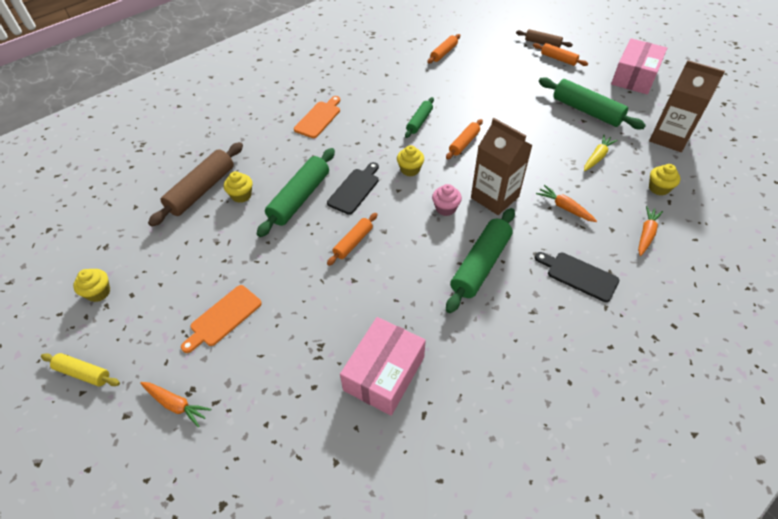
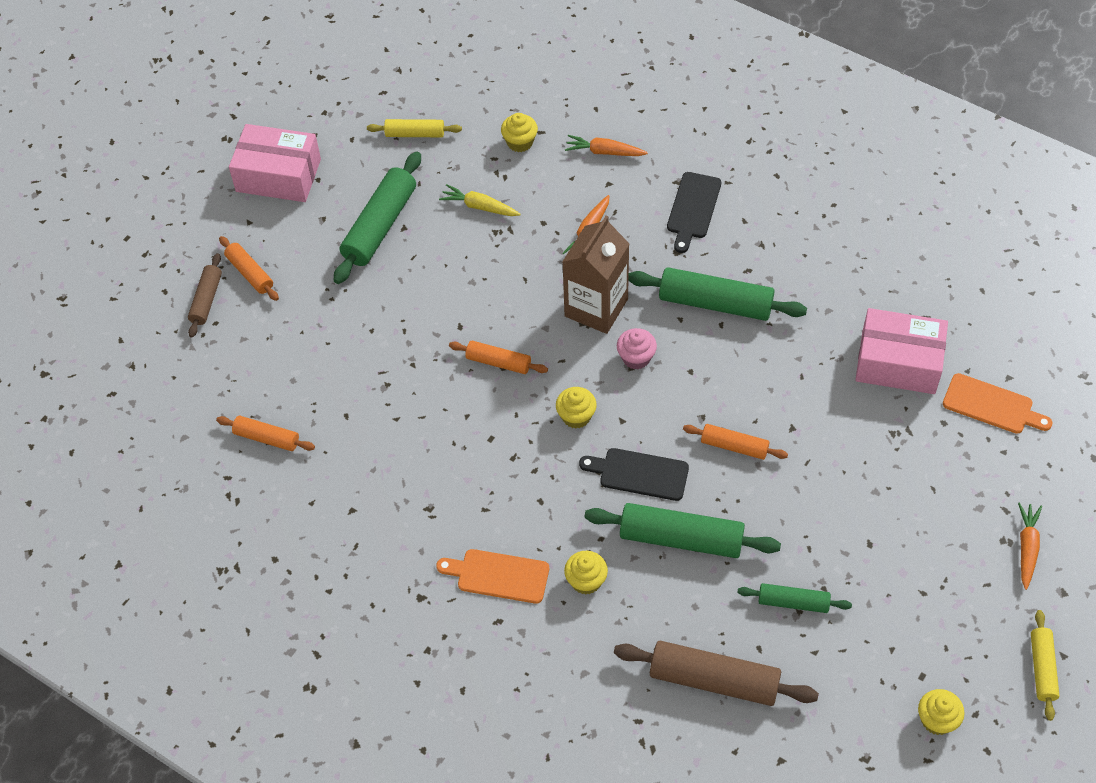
camera: 105 degrees left, 5 degrees up
(223, 317) = (905, 549): orange cutting board -> orange cutting board (992, 405)
(241, 195) = (704, 618): yellow cupcake -> yellow cupcake (586, 581)
(419, 121) = (465, 430): green rolling pin -> green rolling pin (793, 602)
(558, 59) = (250, 273): orange rolling pin -> orange rolling pin turned 60 degrees counterclockwise
(669, 137) = (415, 134): brown carton -> yellow rolling pin

